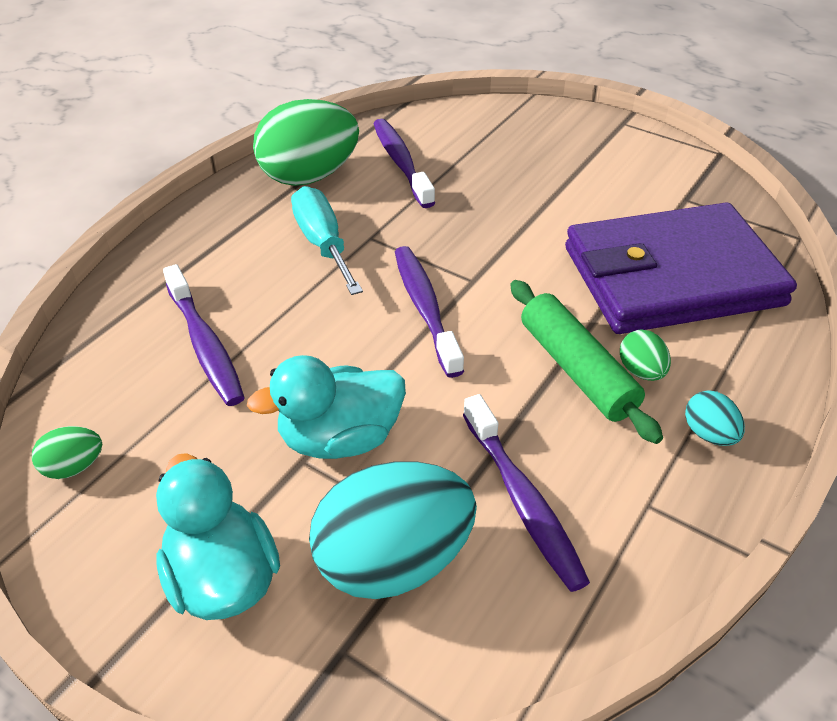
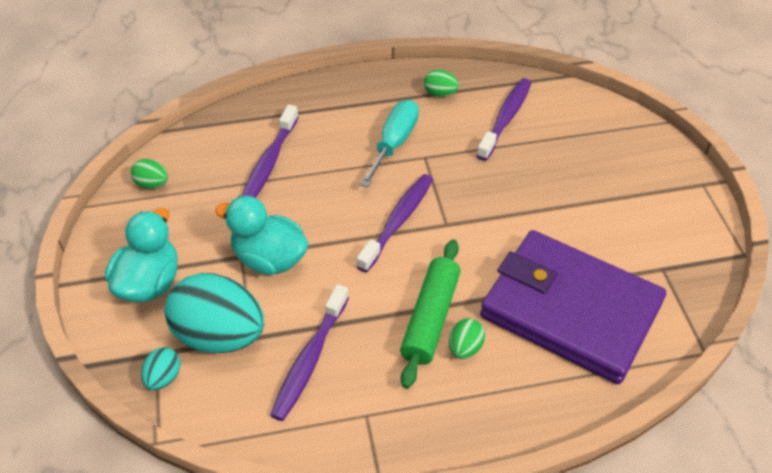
camera: 45 degrees right, 5 degrees up
(309, 176) = (440, 93): green egg -> green egg, size x0.44
(709, 434) = (451, 410): turquoise egg -> turquoise egg (164, 377)

